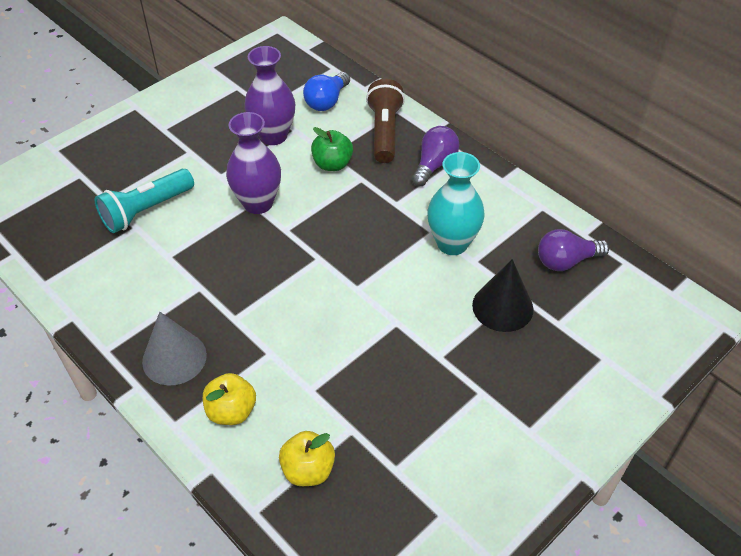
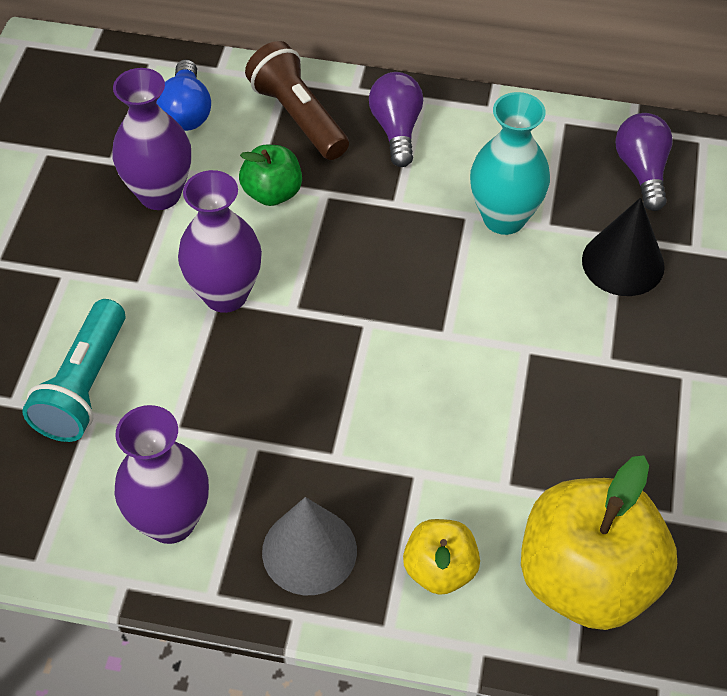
camera: 35 degrees left, 5 degrees up
(122, 300) = (171, 521): none -> purple vase
(308, 470) = (587, 579): yellow apple -> yellow apple, size x1.96
(566, 261) = (642, 171): purple light bulb -> purple light bulb turned 135 degrees clockwise

